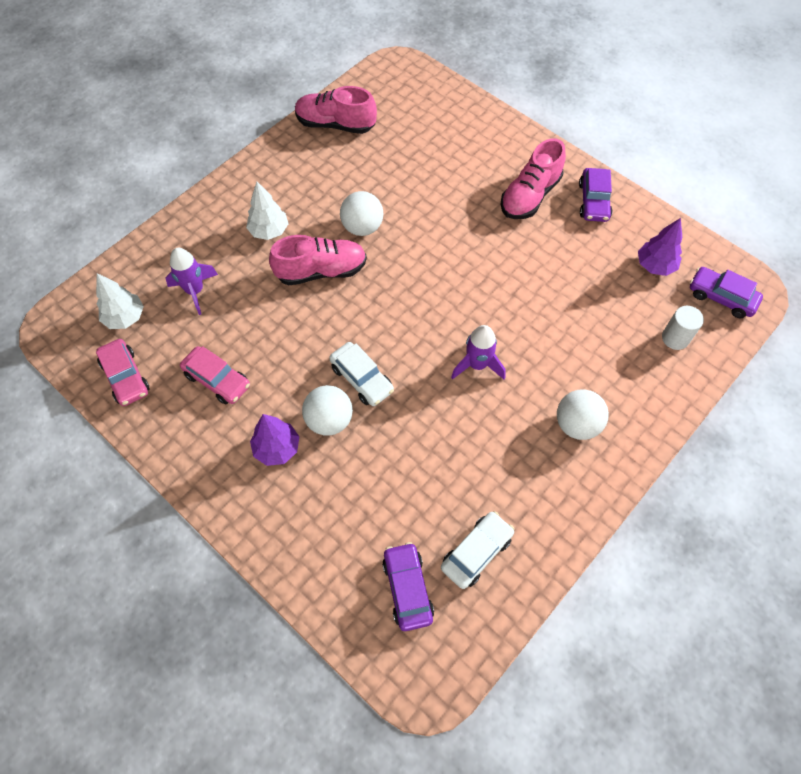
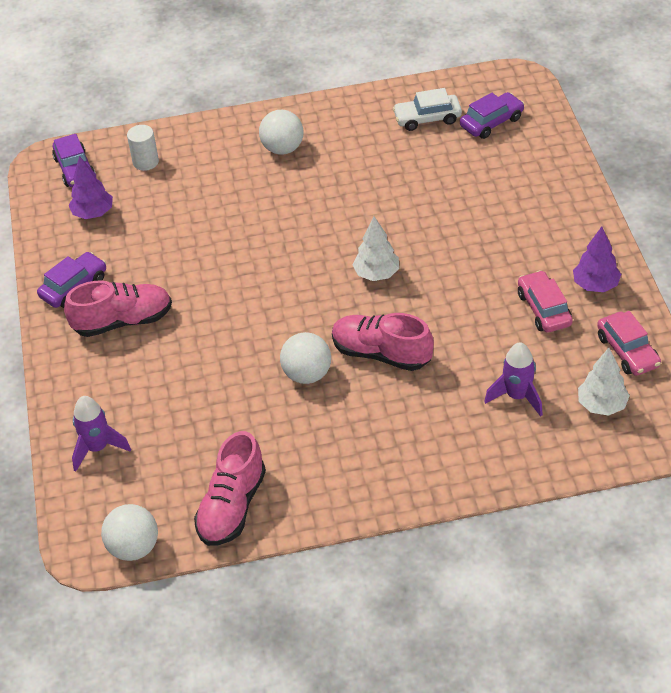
camera: 140 degrees left, 15 degrees down
(126, 377) = (627, 351): pink car -> pink car turned 150 degrees clockwise
(269, 231) = (402, 419): white tree -> white tree (376, 274)
(277, 448) = (526, 238): purple tree -> purple tree (595, 285)
(329, 420) = (469, 236): white ball -> white ball (134, 548)
(335, 124) = (232, 507): pink shoe -> pink shoe turned 60 degrees clockwise
(362, 378) = (418, 252): white car -> none
(407, 588) = (491, 122): purple car -> purple car turned 150 degrees counterclockwise
(477, 365) = (315, 217): purple rocket -> purple rocket (97, 448)

